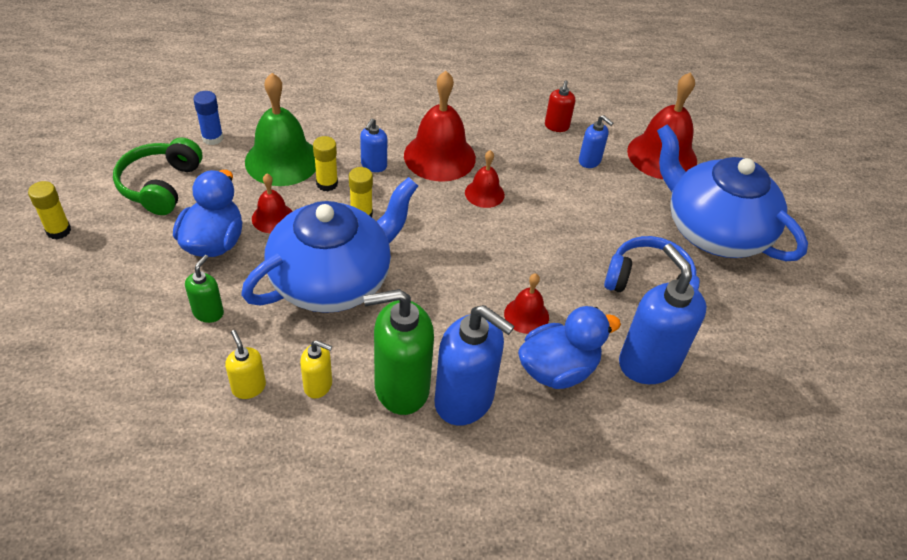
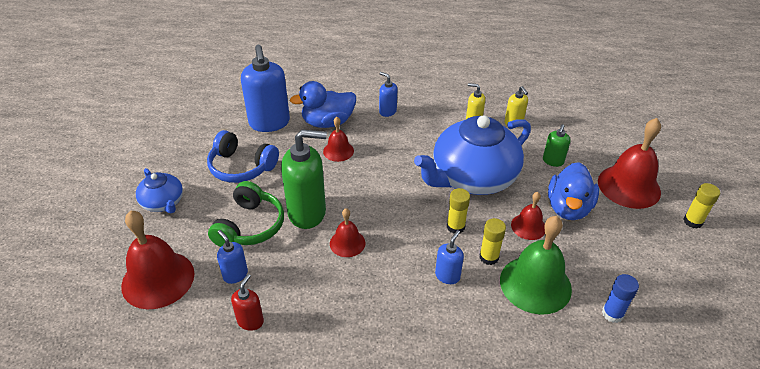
camera: 170 degrees left, 5 degrees down
(160, 185) = (635, 260): green headphones -> green headphones (250, 226)
(401, 388) = (424, 118): green soap dispenser -> green soap dispenser (307, 213)
(439, 156) = (383, 284): red bell -> red bell (629, 186)
(464, 400) = (387, 111): blue soap dispenser -> blue soap dispenser, size x0.50
(713, 231) = (163, 203): blue teapot -> blue teapot, size x0.49

